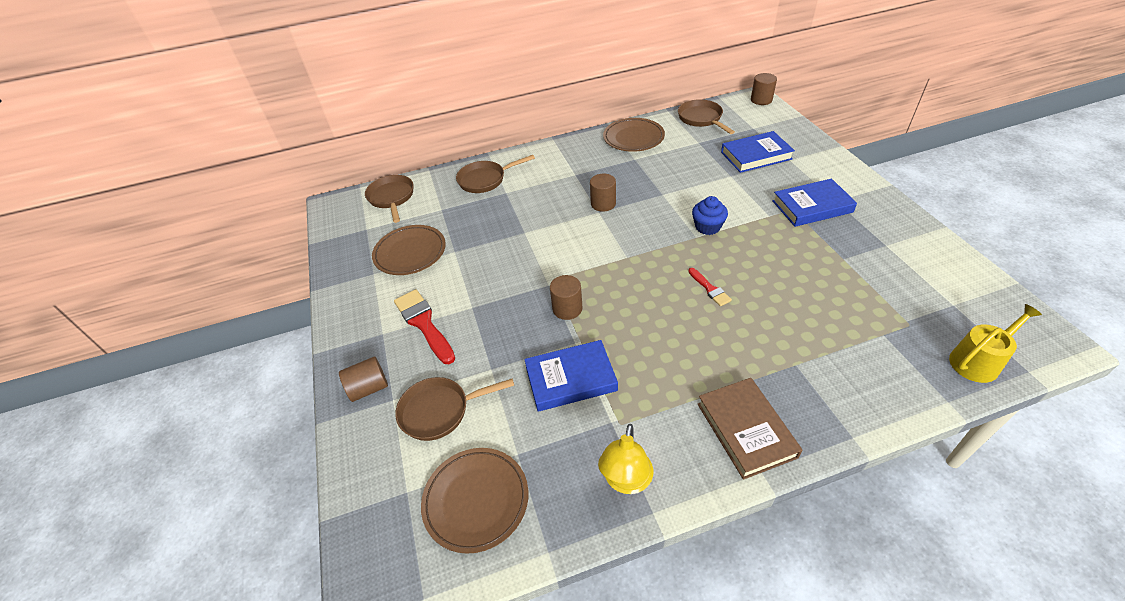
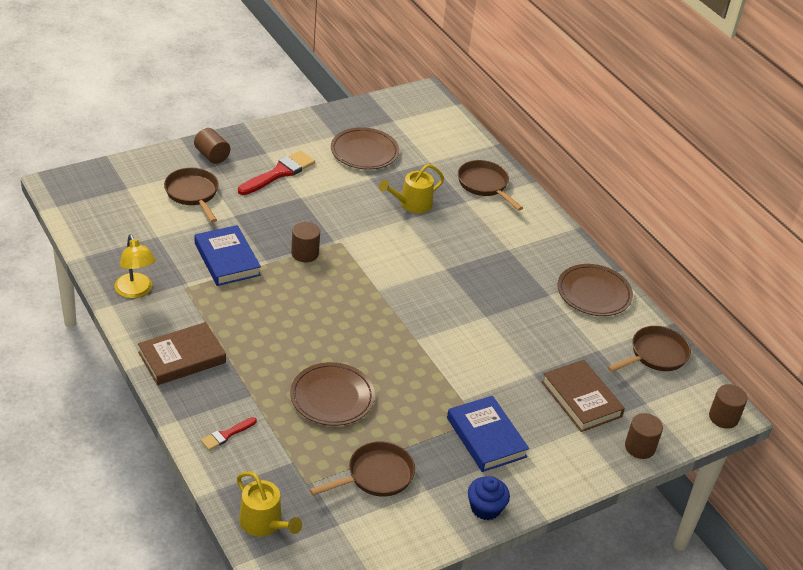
camera: 70 degrees right, 5 degrees down
(392, 198) = (442, 128): brown pan -> brown pan (376, 476)
(476, 500) = (121, 220): brown plate -> brown plate (332, 397)
(502, 226) = (412, 204): none -> yellow watering can
(603, 204) = (460, 271): brown cylinder -> brown cylinder (640, 447)
(626, 481) = (136, 291): yellow lamp -> yellow lamp turned 120 degrees counterclockwise
(707, 227) = (434, 349): blue cupcake -> blue cupcake (485, 508)
(709, 289) = (341, 345): red brush -> red brush (226, 435)
(756, 155) = (581, 399): blue book -> brown book

